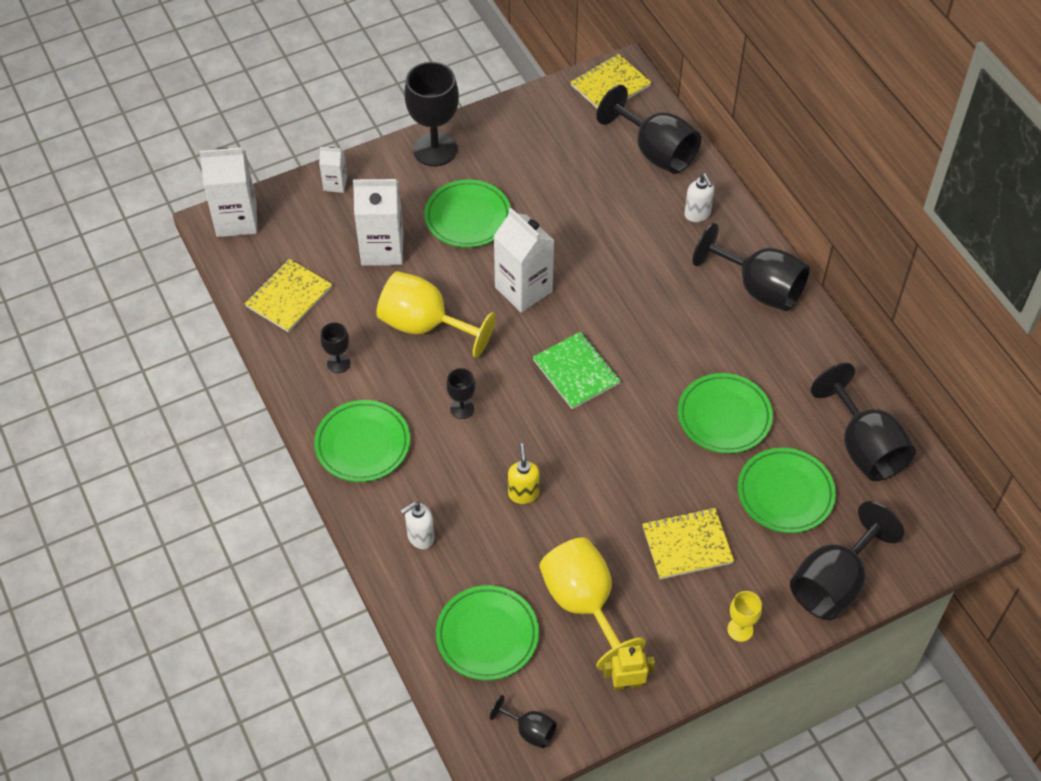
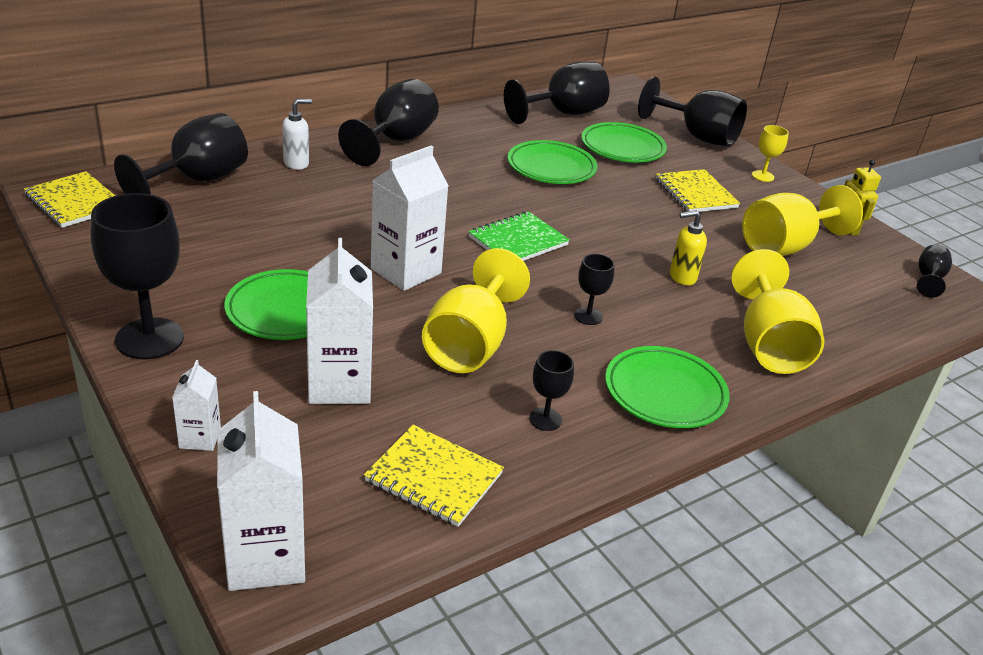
camera: 100 degrees left, 20 degrees down
(420, 537) = (768, 345): white soap dispenser -> yellow goblet
(487, 635) = (853, 301): green plate -> none

